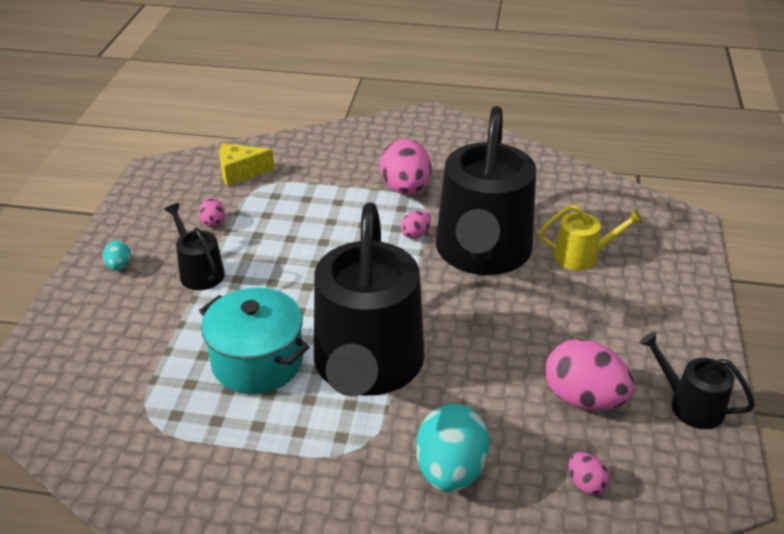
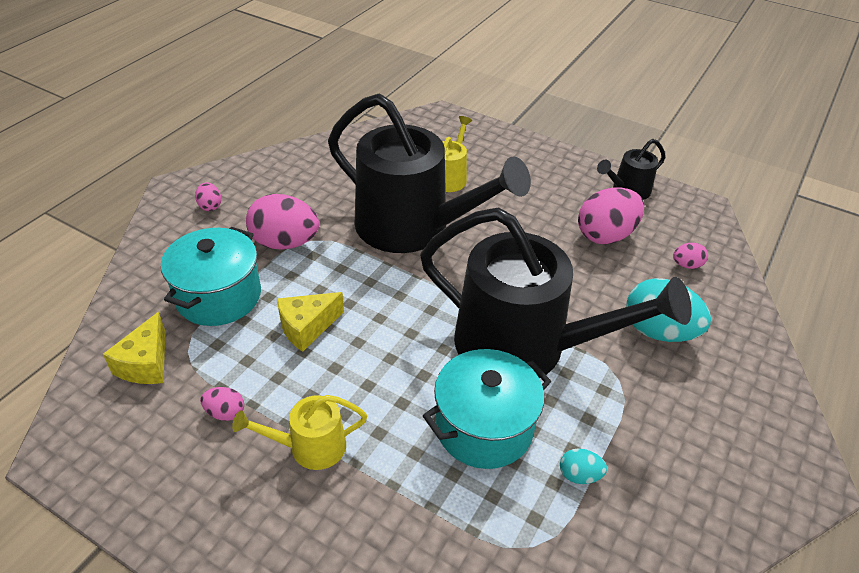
camera: 70 degrees left, 5 degrees up
(119, 266) = (247, 532): turquoise egg -> turquoise egg (579, 475)
(199, 271) = (310, 447): black watering can -> yellow watering can
(316, 232) = (307, 327): none -> yellow cheese
(323, 179) = (219, 296): none -> turquoise pot
(415, 234) = (360, 258): pink egg -> pink egg (210, 206)

